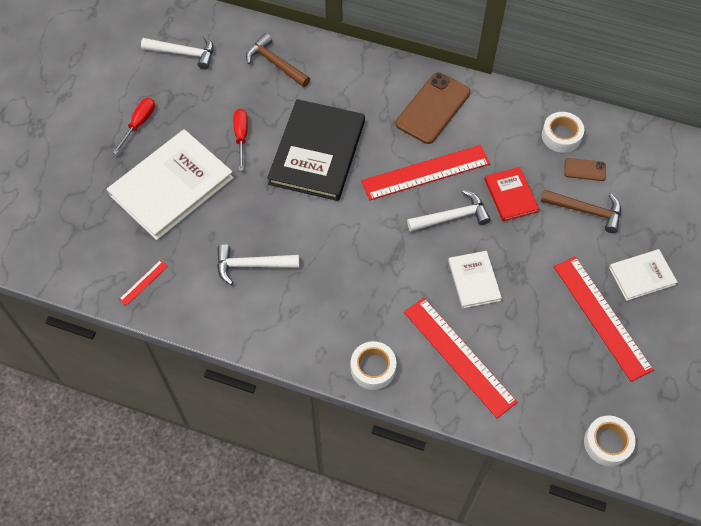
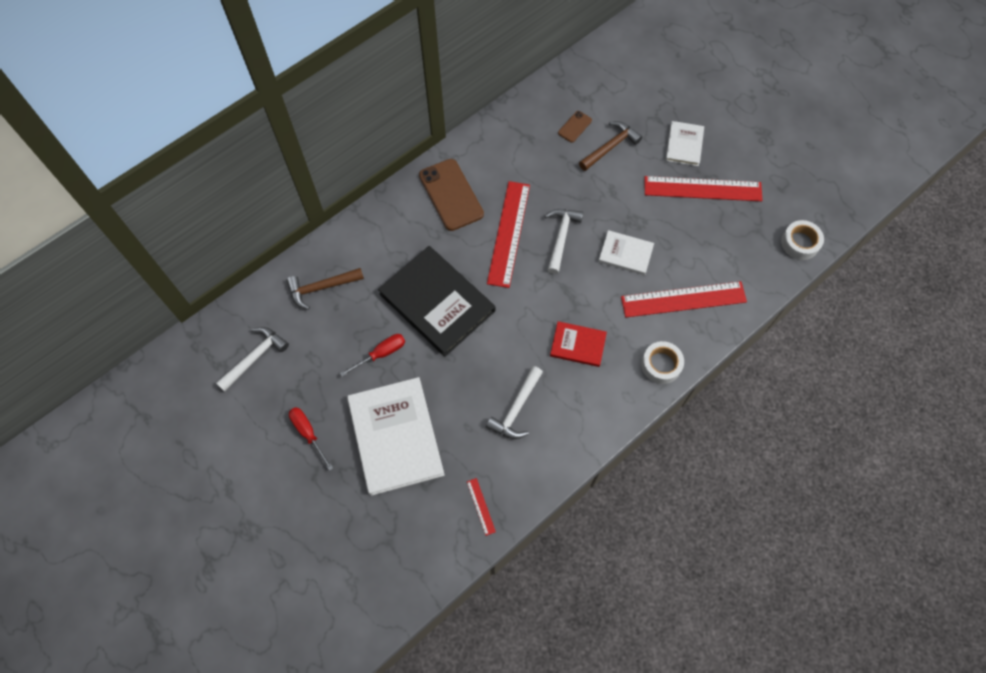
camera: 60 degrees left, 5 degrees up
(241, 137) = (381, 354): red screwdriver -> red screwdriver turned 120 degrees clockwise
(511, 195) = (566, 187): red book -> red book (578, 345)
(561, 136) = (535, 124): white tape -> none

